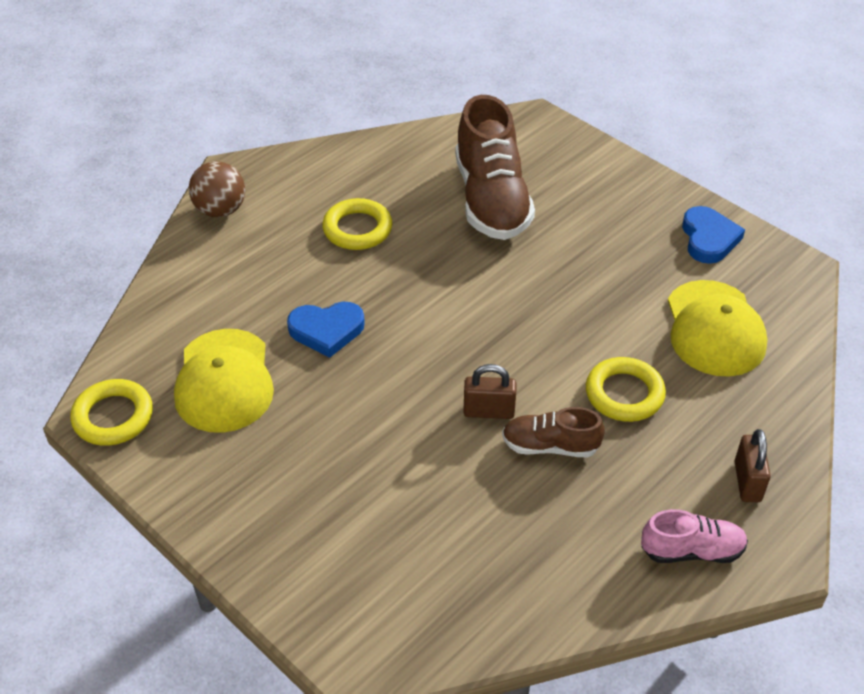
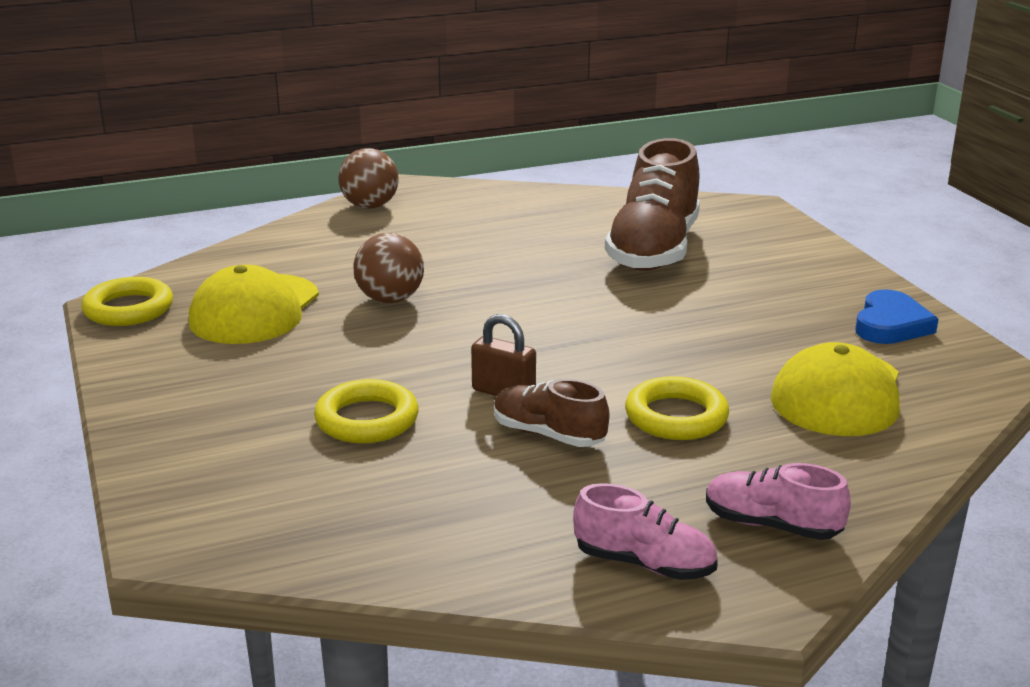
camera: 25 degrees right, 20 degrees down
(326, 330) = (390, 299): blue heart -> brown ball
(357, 229) = (491, 242): yellow ring -> yellow ring (367, 420)
(747, 482) = (771, 525): brown padlock -> pink shoe

